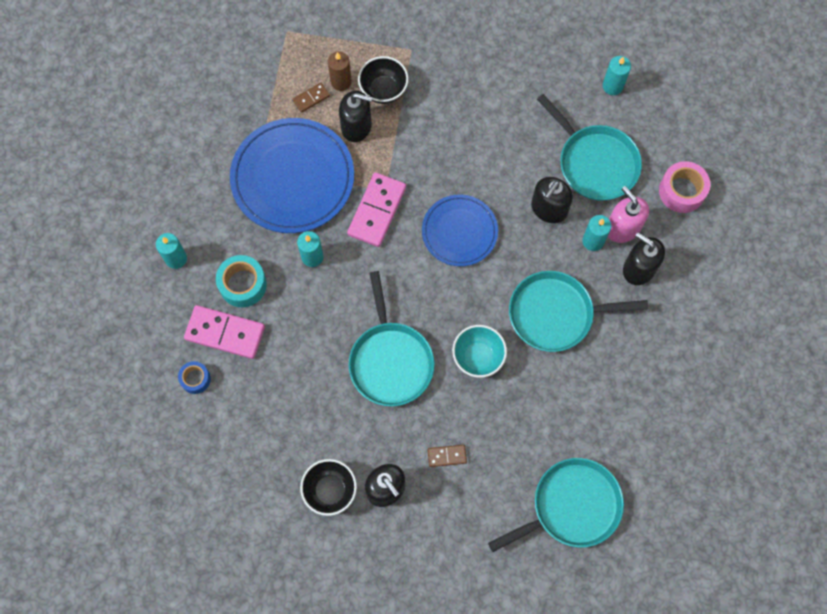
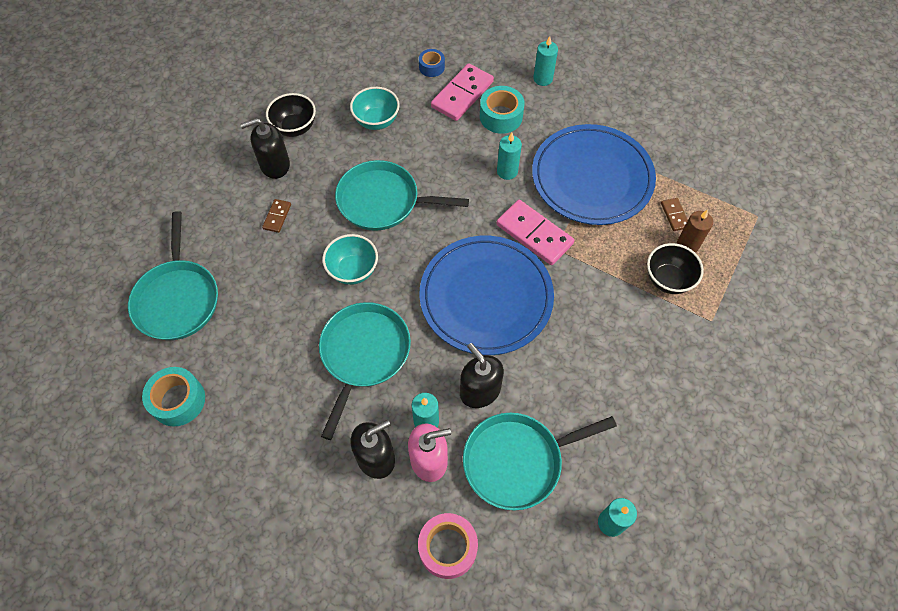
camera: 110 degrees right, 10 degrees down
(292, 408) = (376, 121): none -> turquoise bowl
(356, 126) = (632, 244): black soap dispenser -> none
(459, 232) = (486, 297): blue plate -> blue plate, size x1.65
(663, 452) = (178, 400): none -> turquoise tape

